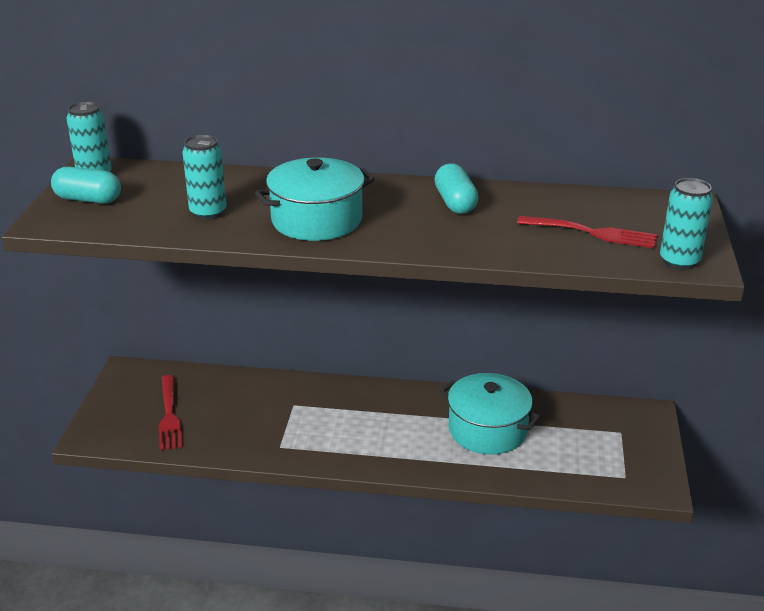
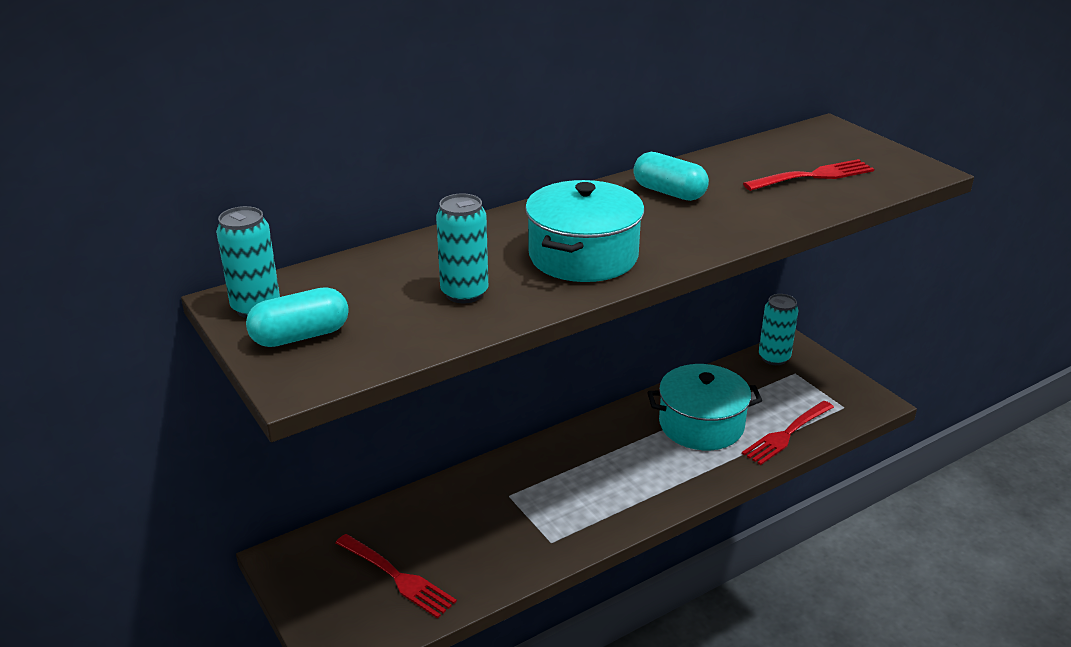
camera: 40 degrees left, 0 degrees up
(545, 470) = (786, 434): none -> red fork
(679, 261) = (907, 174): turquoise can -> turquoise can (774, 358)

